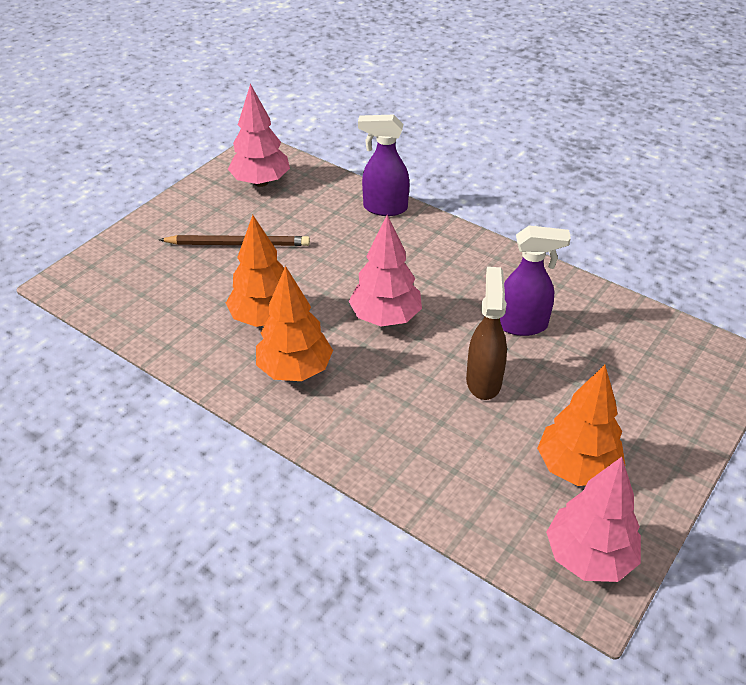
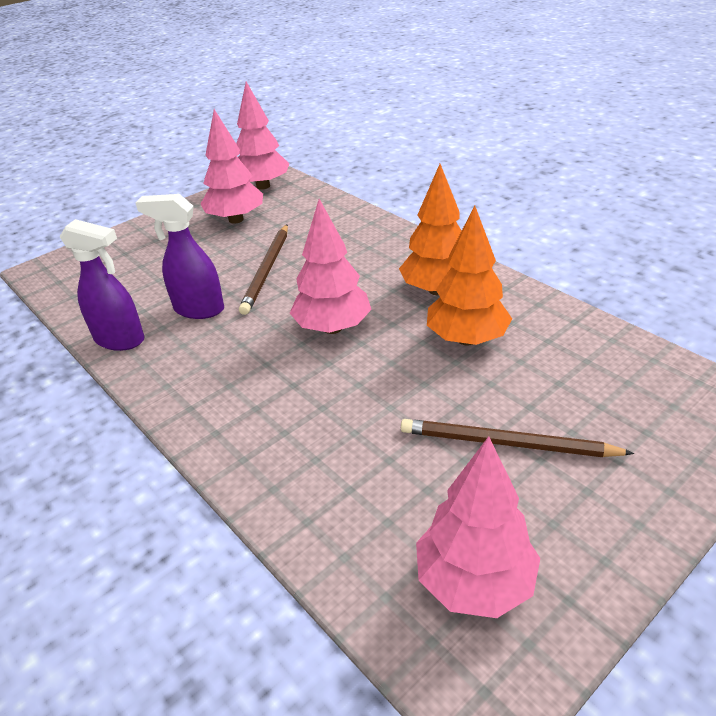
camera: 165 degrees left, 5 degrees down
(384, 208) = (271, 485): purple spray bottle -> purple spray bottle (120, 340)
(483, 381) = (267, 270): brown spray bottle -> brown pencil
(576, 467) = (236, 219): orange tree -> pink tree

